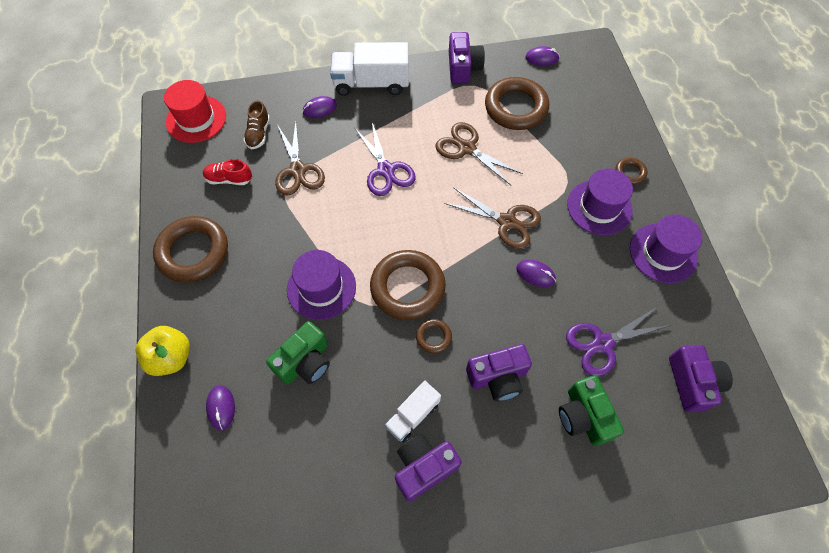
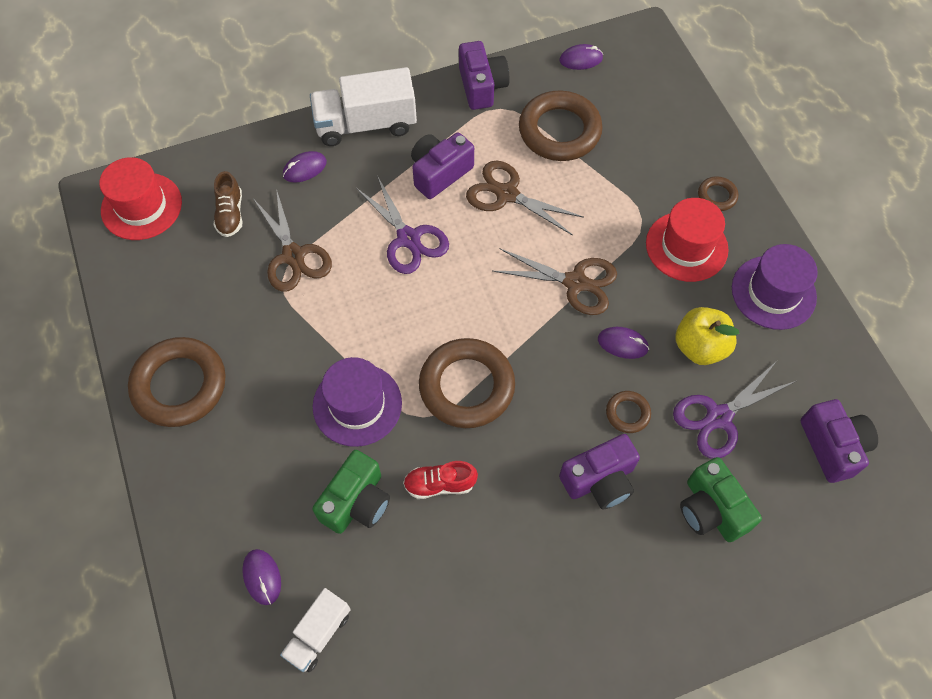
camera: 10 degrees left, 0 degrees up
(171, 357) = (183, 525): yellow apple -> yellow apple (700, 347)
(229, 179) = (205, 281): red shoe -> red shoe (440, 484)
(413, 415) = (504, 544): white truck -> white truck (318, 634)
(424, 467) = (530, 605): purple camera -> purple camera (439, 173)
(433, 337) = (511, 443): brown ring -> brown ring (627, 413)
(599, 207) = (686, 246): purple hat -> red hat

